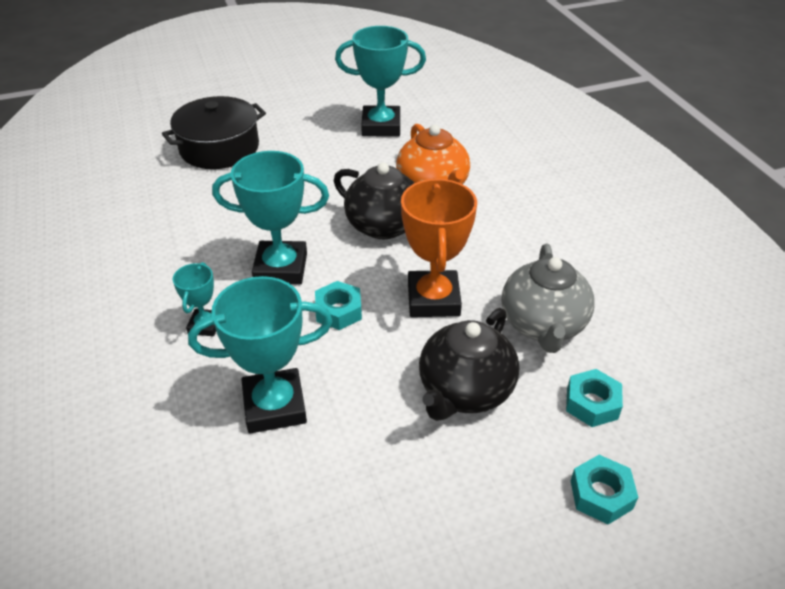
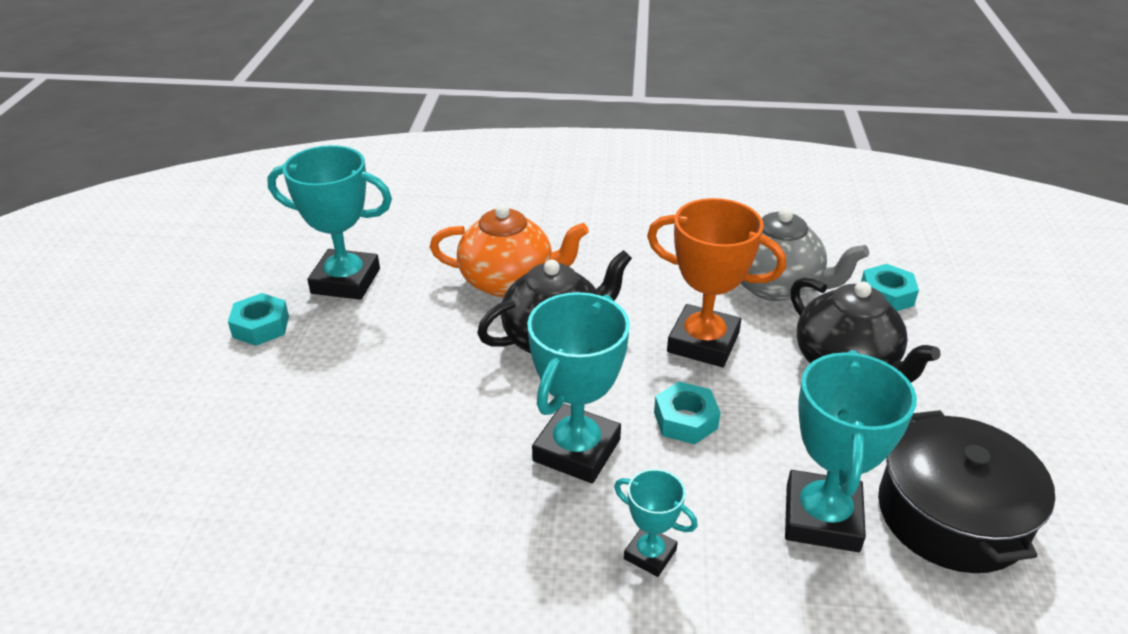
camera: 65 degrees left, 5 degrees down
(219, 148) = (241, 447): black pot -> black pot (951, 515)
(381, 126) = (346, 281): turquoise trophy -> turquoise trophy turned 75 degrees clockwise
(601, 494) = (990, 328): turquoise nut -> turquoise nut (261, 326)

